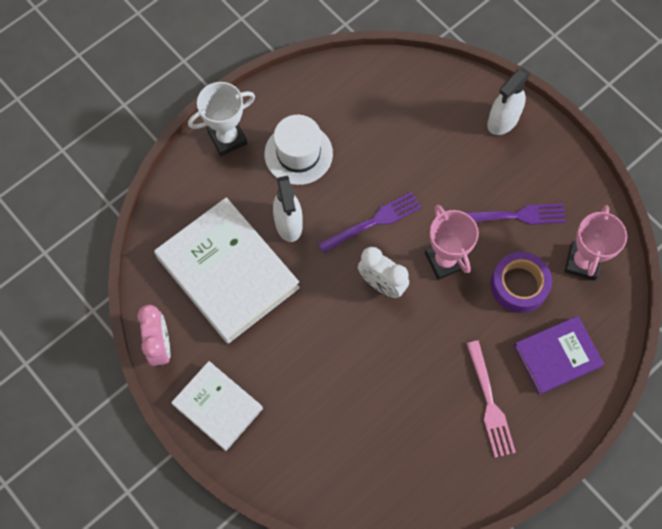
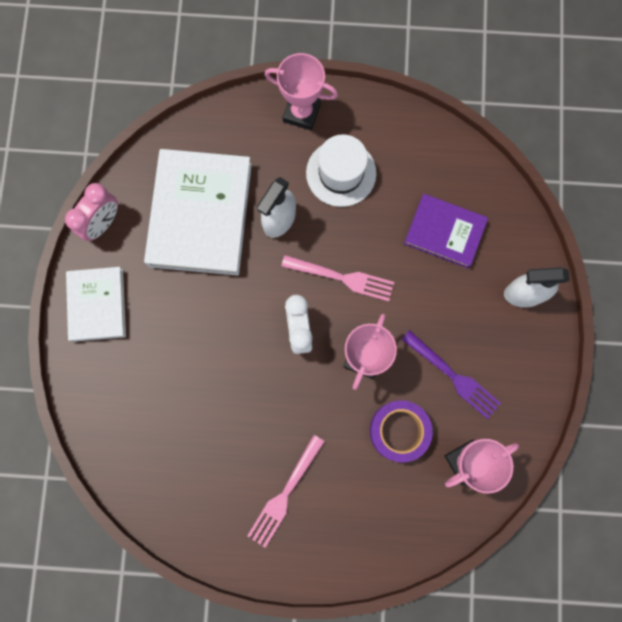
camera: 45 degrees right, 10 degrees up
(227, 138) = (301, 113): white trophy -> pink trophy
(373, 222) = (341, 278): purple fork -> pink fork
(557, 356) = (370, 511): purple book -> purple book (444, 232)

